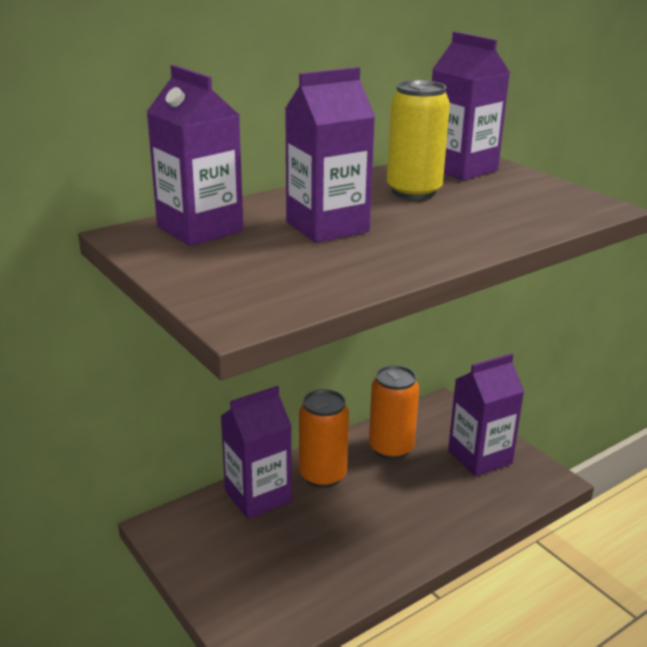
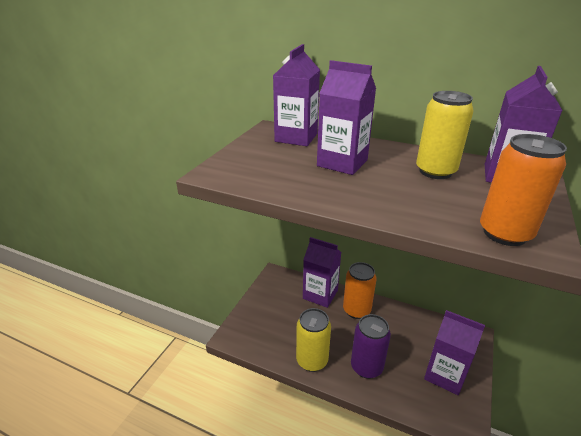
camera: 60 degrees right, 5 degrees up
(374, 564) = (312, 360): none -> yellow can
(391, 448) = (406, 328): orange can -> orange can (504, 233)
(424, 515) = (366, 367): none -> purple can

